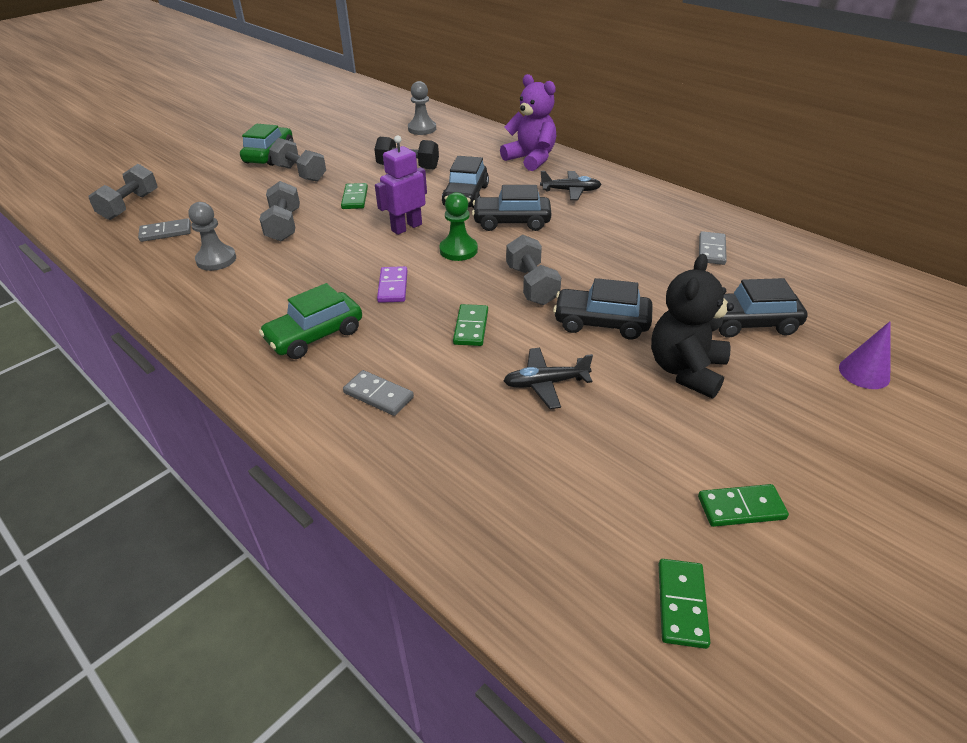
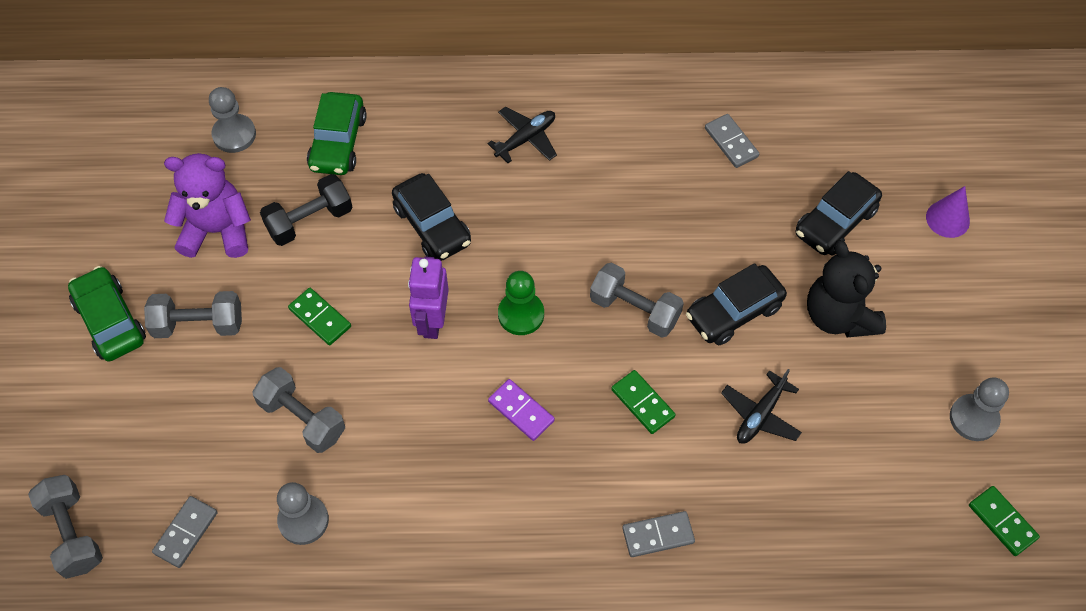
camera: 45 degrees left, 20 degrees up
(315, 335) = (529, 523): green car -> green car (338, 142)
(511, 222) = (523, 233): black car -> none
(531, 159) = (427, 109): purple teddy bear -> purple teddy bear (217, 230)
(741, 507) = (973, 418): green domino -> grey pawn

